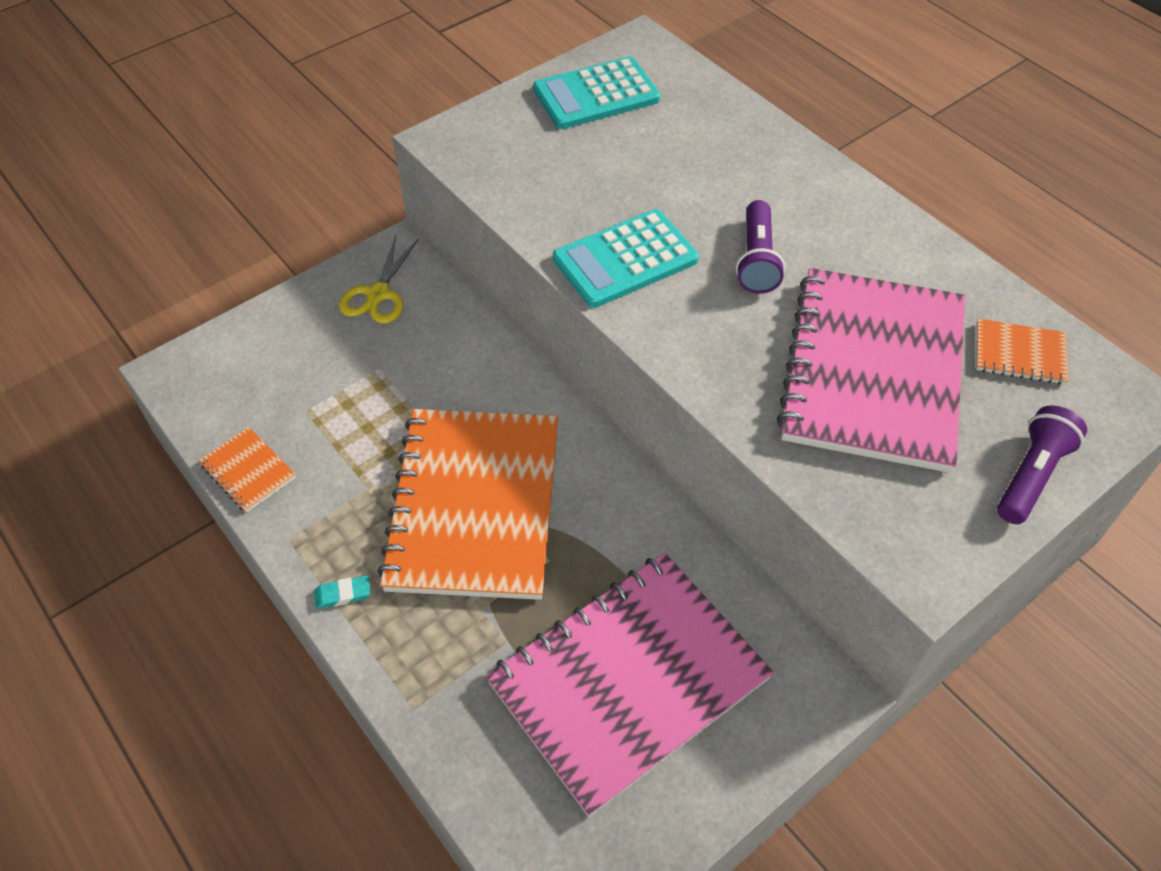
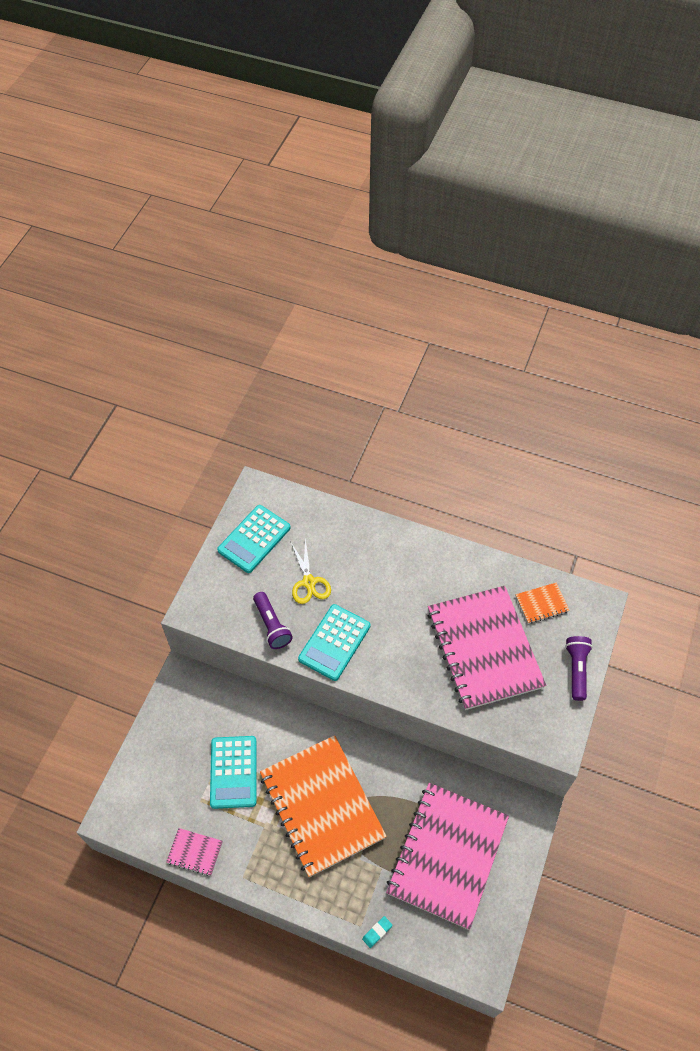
camera: 30 degrees left, 5 degrees up
(248, 471) = (195, 852): orange notebook -> pink notebook
(343, 594) = (290, 890): turquoise eraser -> turquoise eraser (377, 932)
(378, 294) = (189, 709): yellow scissors -> yellow scissors (309, 582)
(379, 398) = (233, 772): none -> turquoise calculator
(756, 260) = (397, 610): purple flashlight -> purple flashlight (272, 625)

